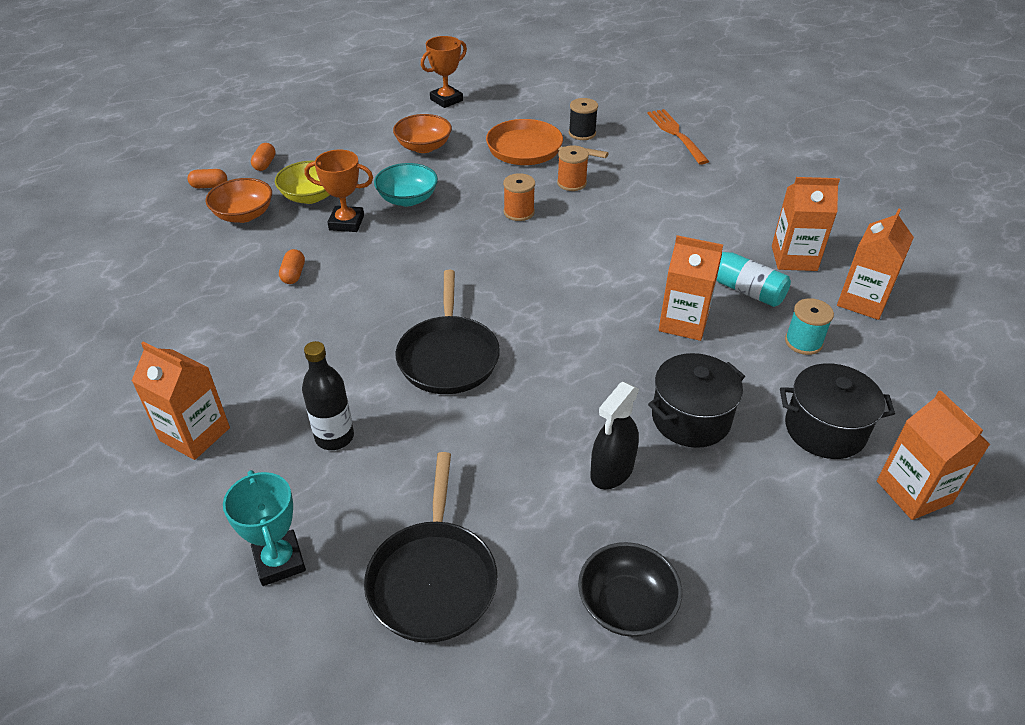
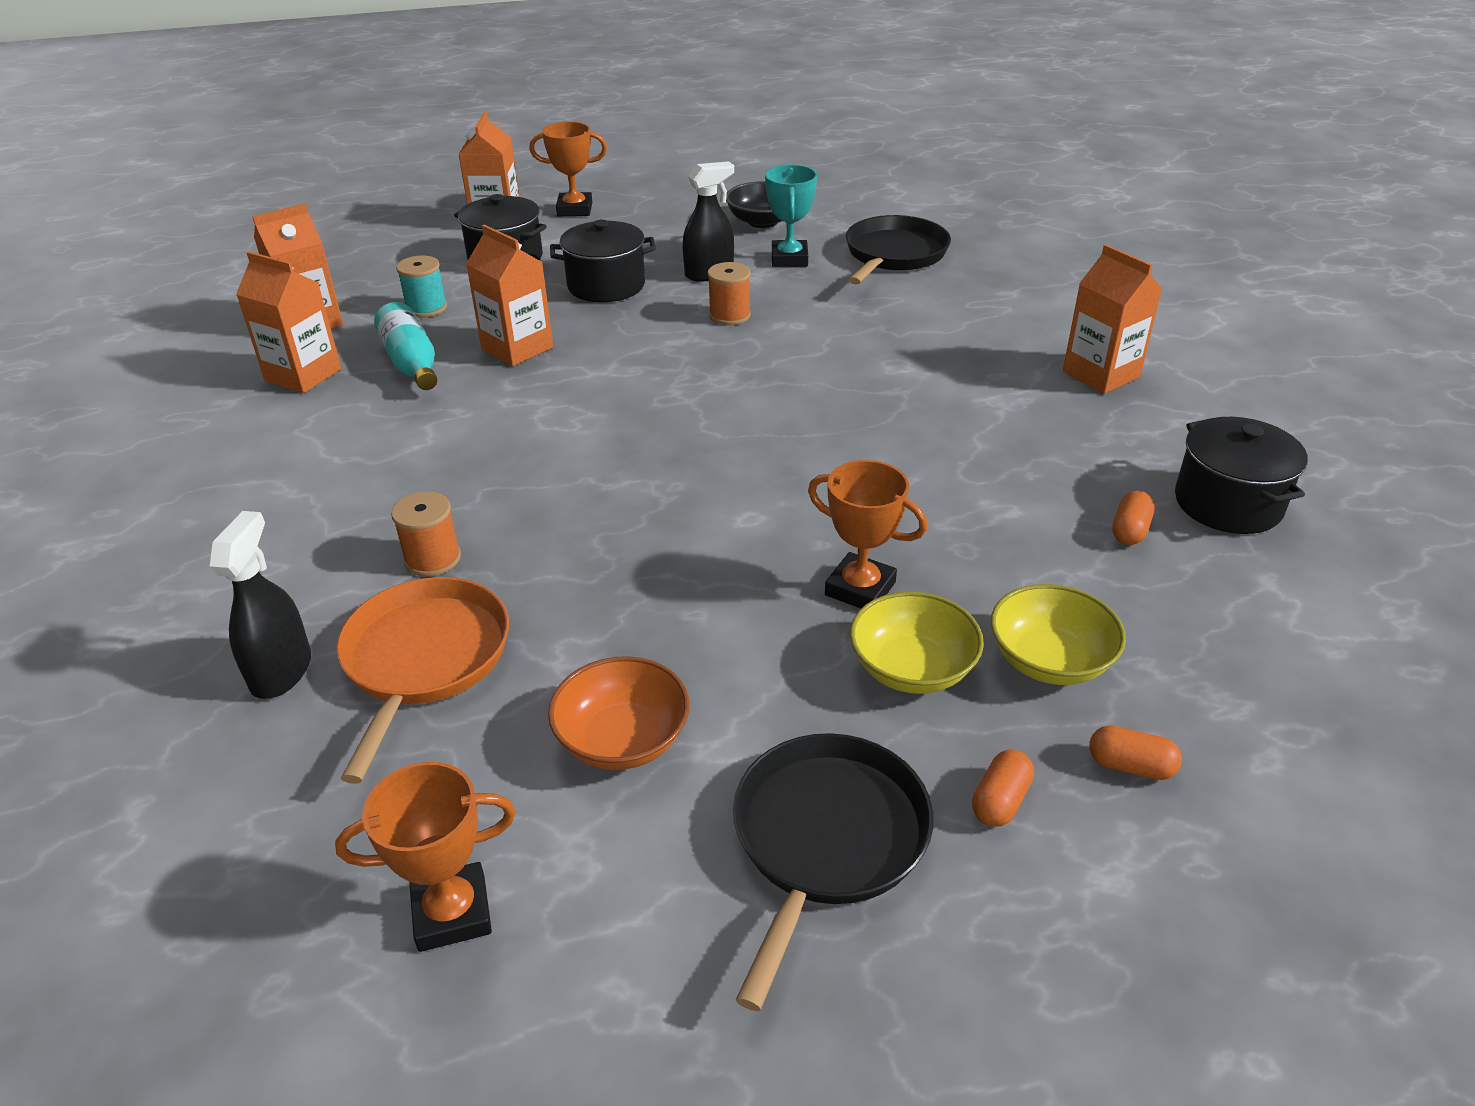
camera: 155 degrees left, 5 degrees down
(121, 329) = (1228, 503): none -> black pot
(244, 215) = (1049, 660): orange bowl -> yellow bowl
(279, 561) = (1015, 284): turquoise trophy -> turquoise trophy (789, 259)
(293, 274) = (969, 520): orange capsule -> orange capsule (1130, 530)
(334, 437) = (951, 342): black bottle -> none
(407, 199) = (731, 608): turquoise bowl -> none
(448, 357) = (800, 377): black pan -> black pan (826, 839)
(519, 212) = (568, 529): orange spool -> orange spool (729, 315)
(529, 150) = (424, 659): orange pan -> orange pan turned 135 degrees counterclockwise
(582, 133) = (281, 671): black spool -> black spray bottle
(676, 134) = (128, 610): orange fork -> none
(864, 550) = (574, 209): none -> orange trophy

